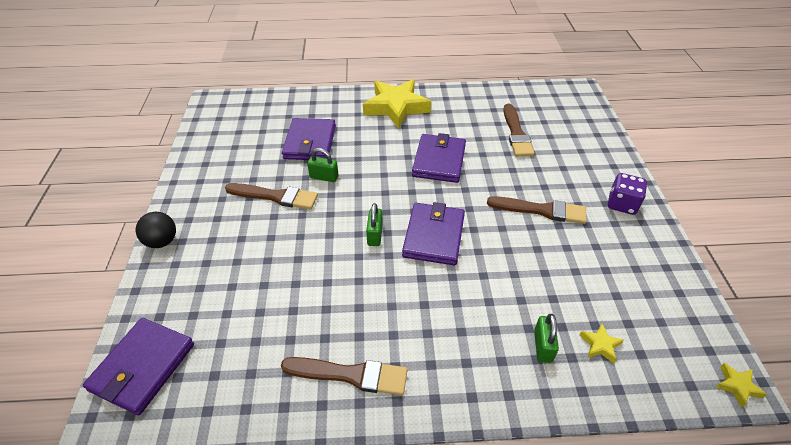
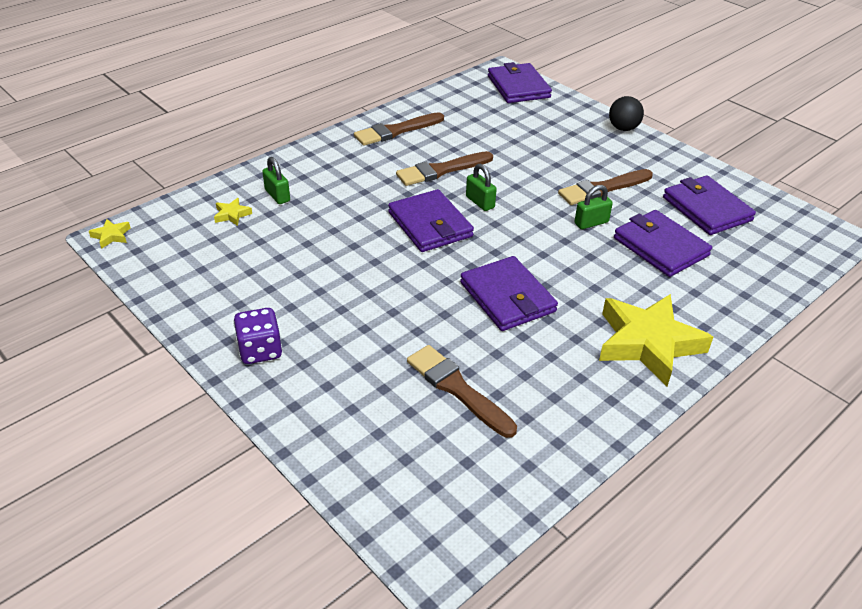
camera: 140 degrees right, 5 degrees down
(242, 148) = (706, 209): none -> purple wallet
(541, 210) = (348, 297): brown brush -> brown brush (441, 170)

